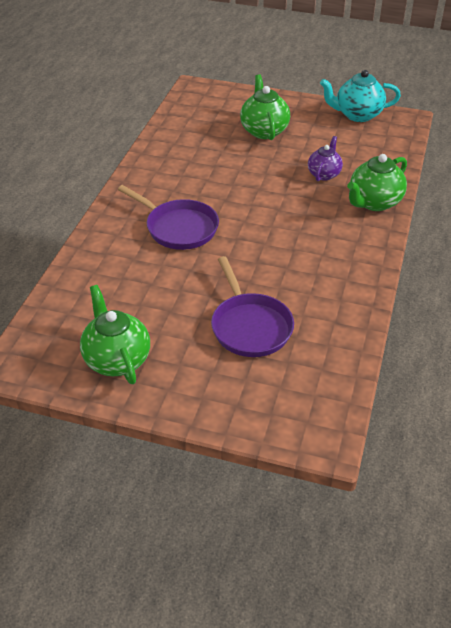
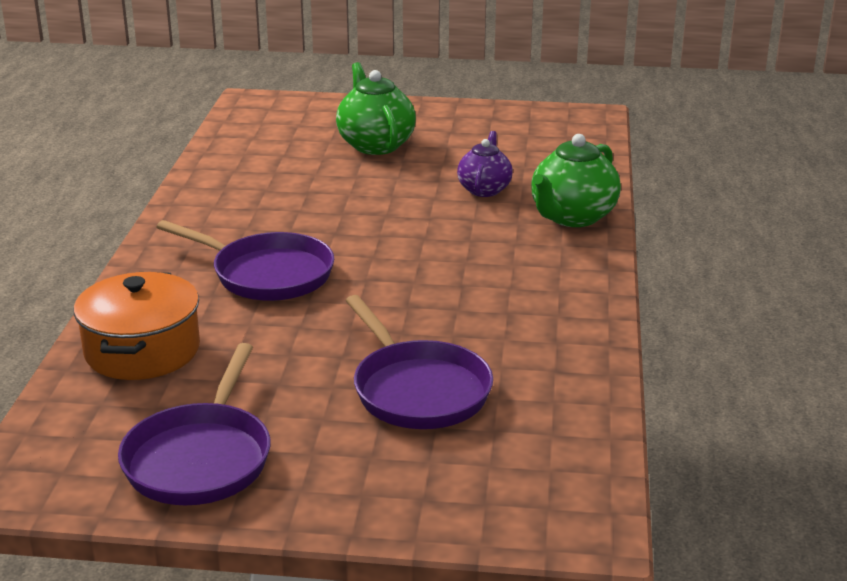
camera: 10 degrees left, 15 degrees down
(97, 277) = (142, 350): none -> orange pot
(116, 359) = (201, 458): green teapot -> purple pan
(357, 115) = (515, 116): turquoise teapot -> none

